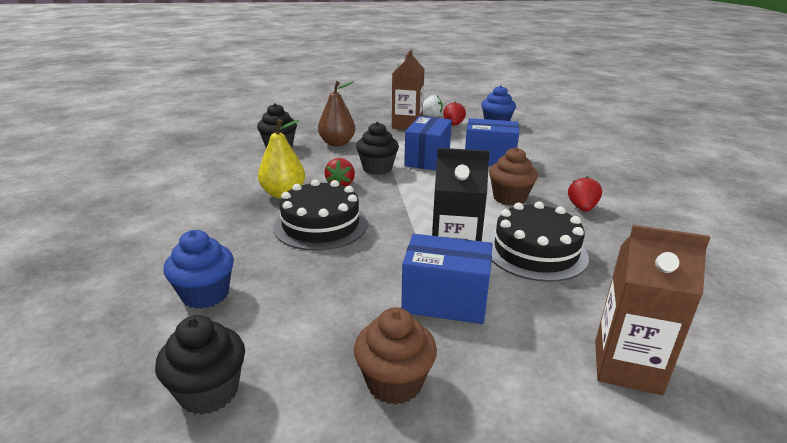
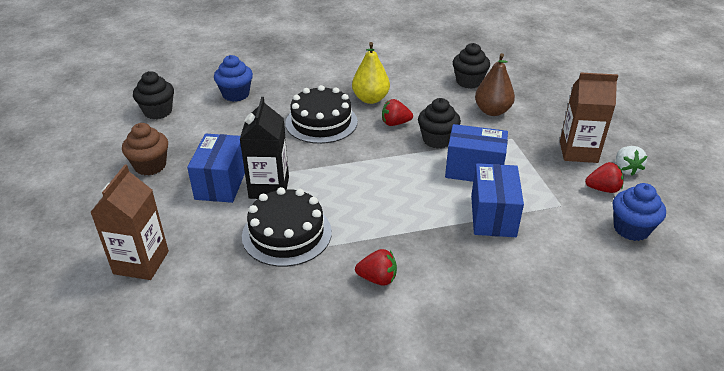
camera: 85 degrees right, 10 degrees up
(509, 198) = (390, 225): brown cupcake -> none

